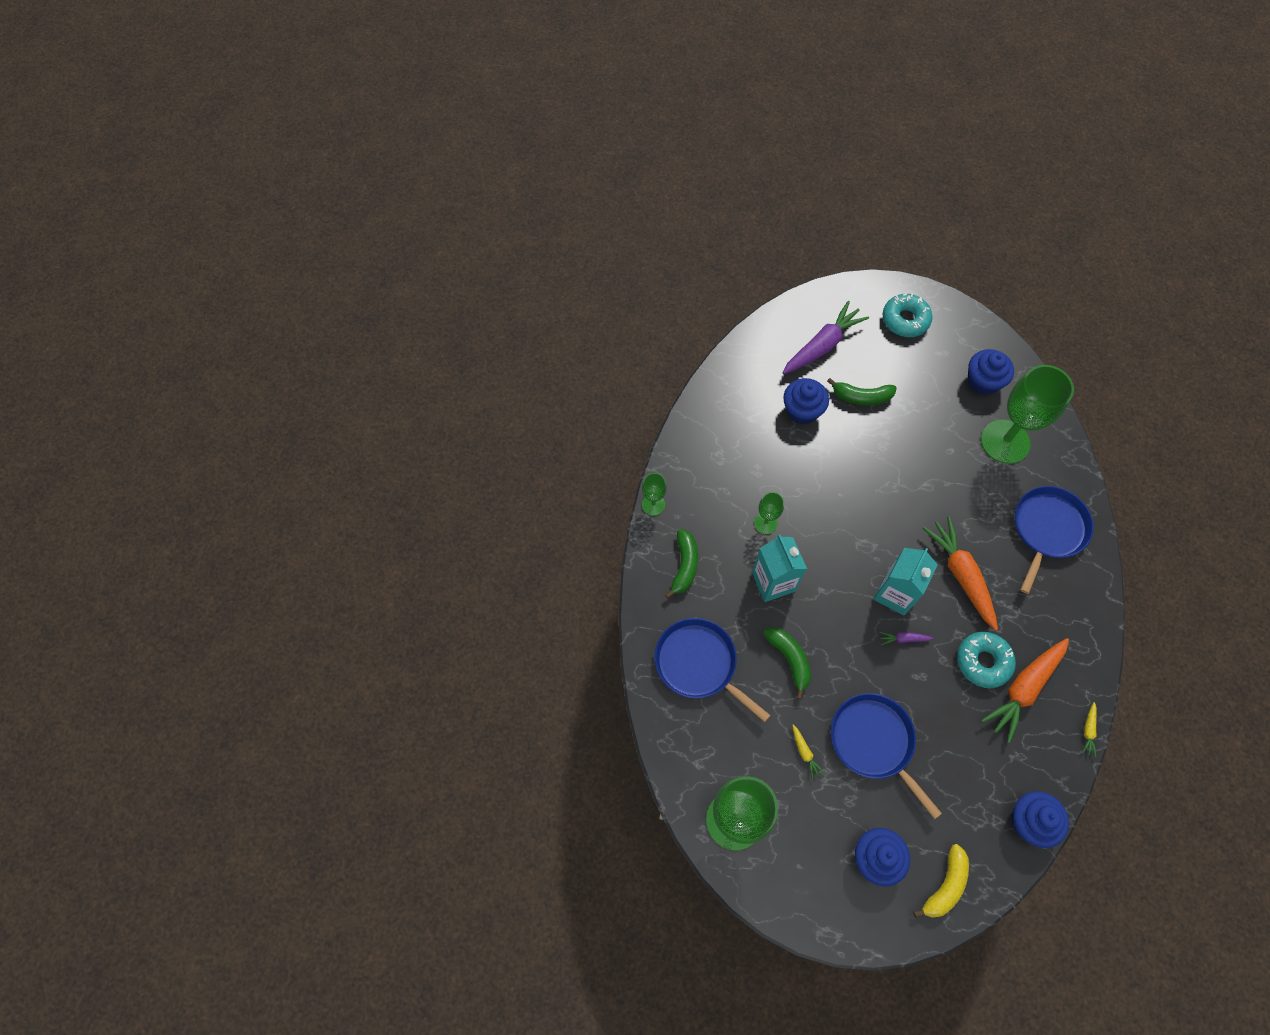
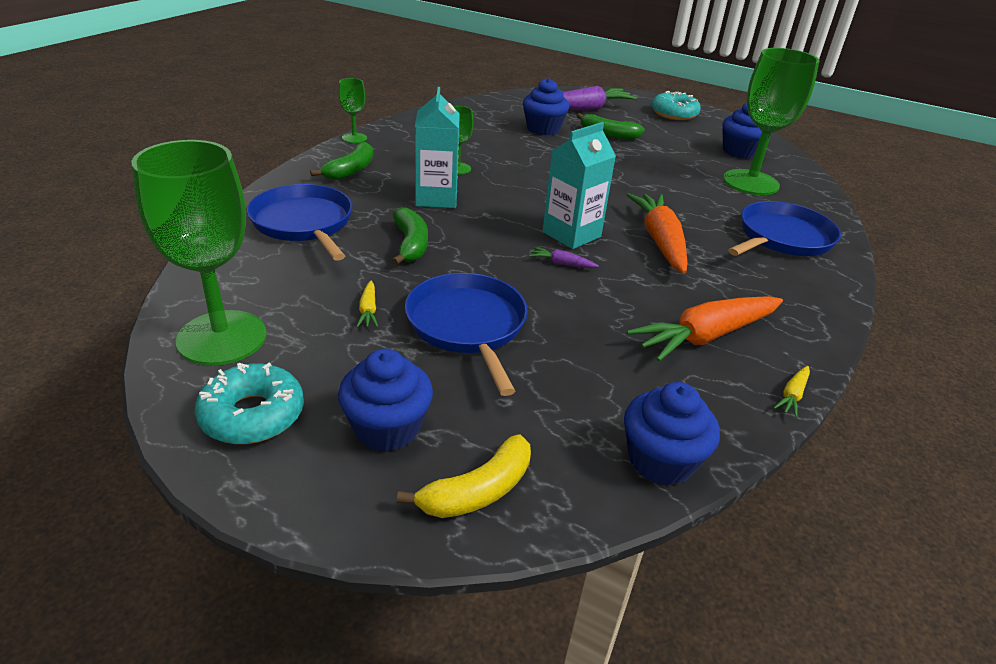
camera: 15 degrees right, 30 degrees down
(983, 661) = (657, 302): turquoise donut -> turquoise donut (252, 415)

